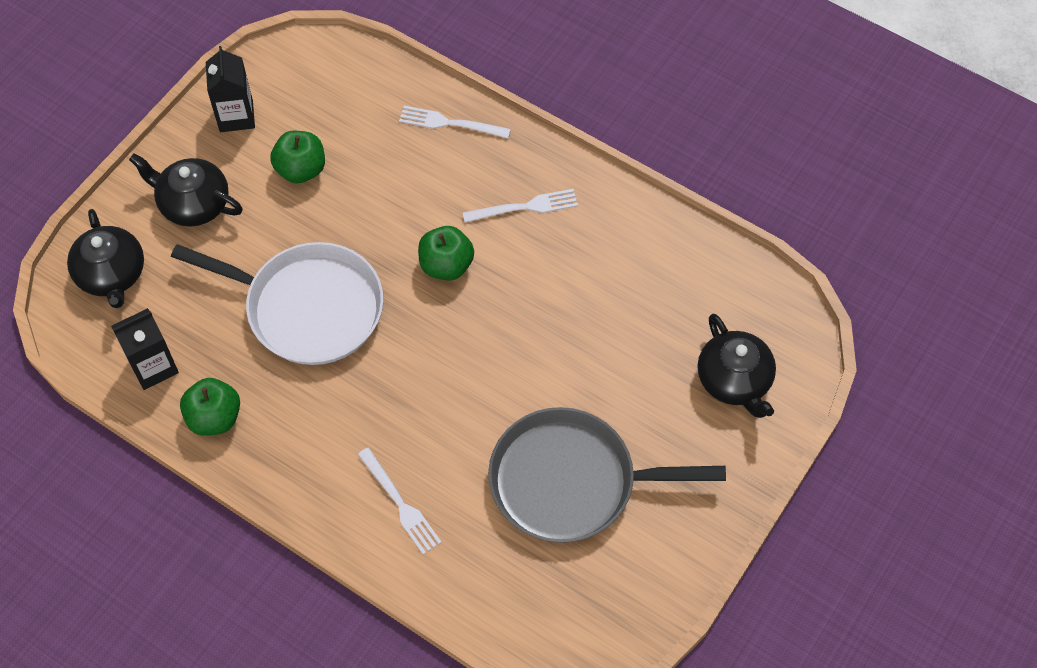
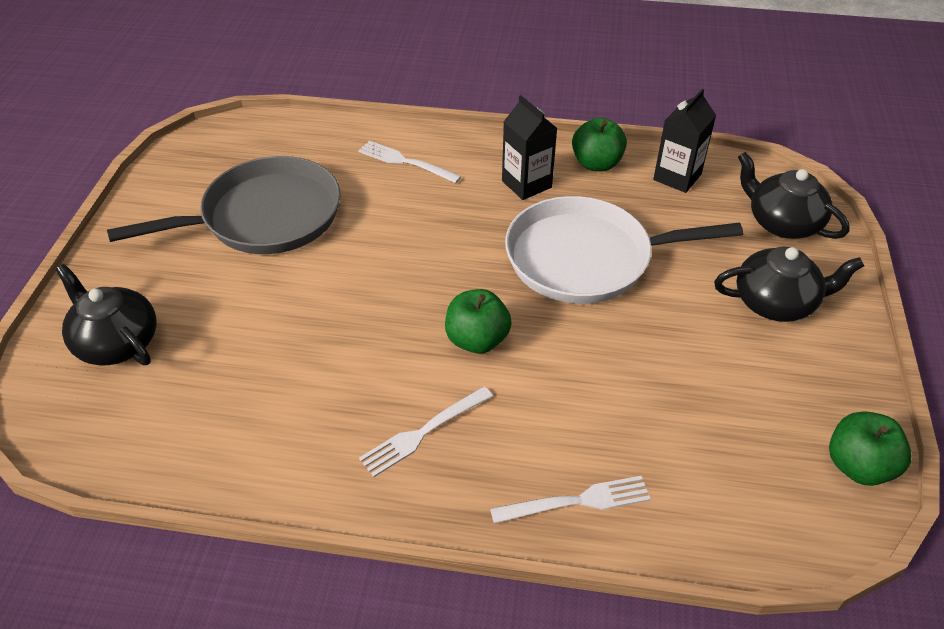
camera: 155 degrees right, 15 degrees down
(236, 116) = (827, 405): black carton -> black carton (526, 184)
(301, 169) = (703, 376): green apple -> green apple (858, 466)

